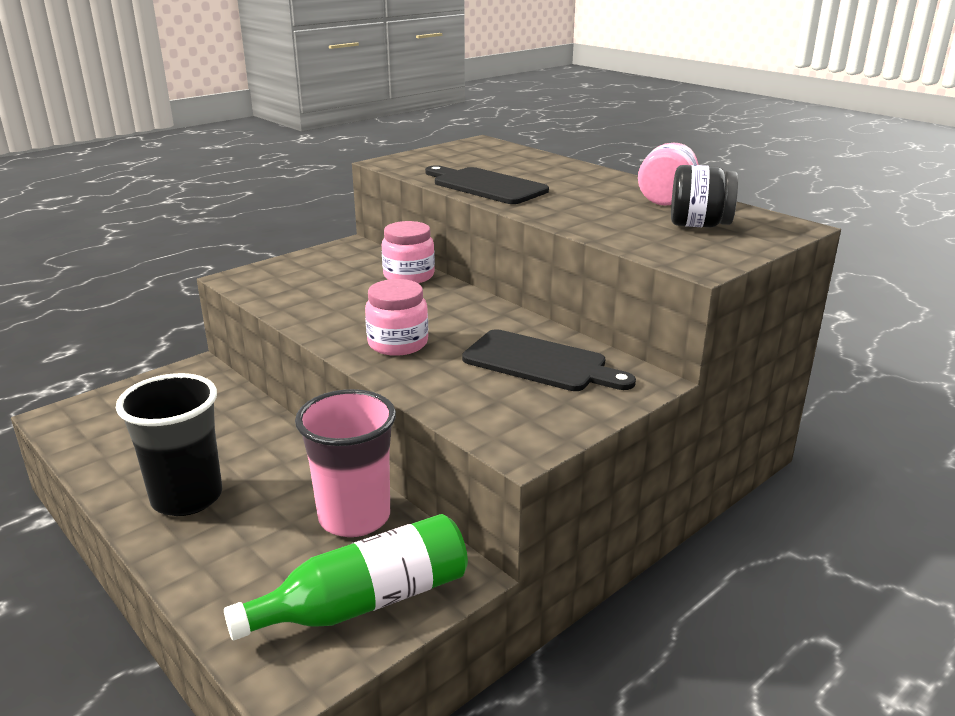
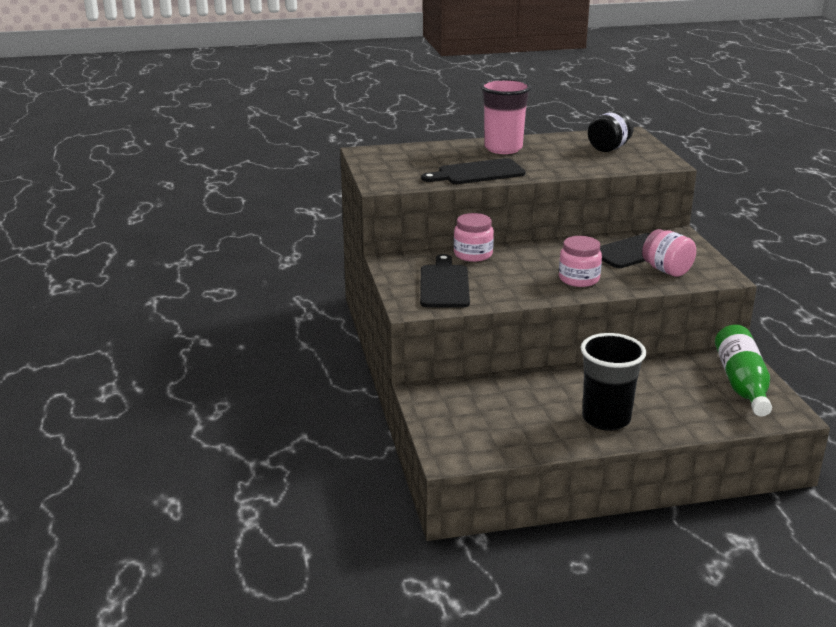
camera: 60 degrees left, 0 degrees up
(311, 280) = (444, 284): none -> black cutting board
(354, 517) = (665, 371): pink cup -> pink cup (503, 148)
(666, 199) = (558, 142): pink jar -> pink jar (667, 270)

